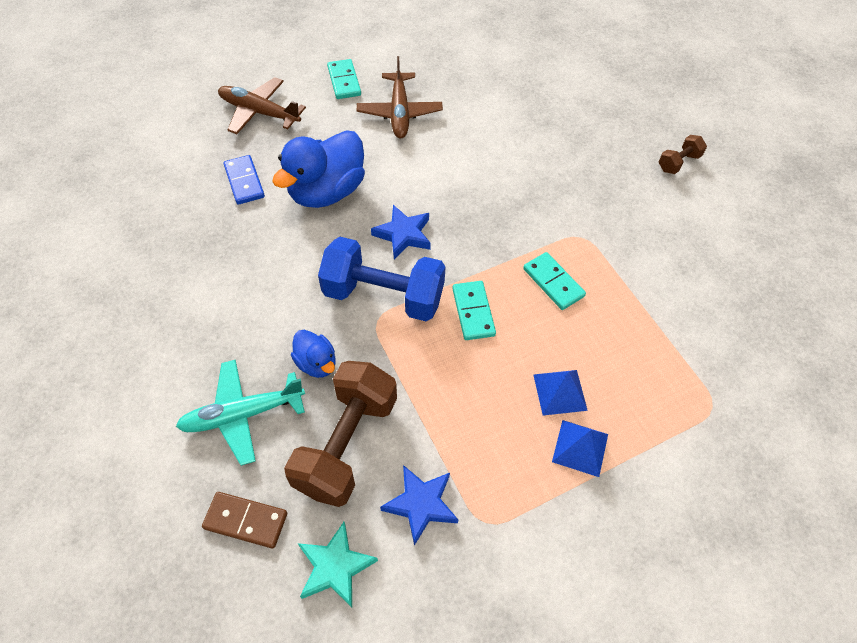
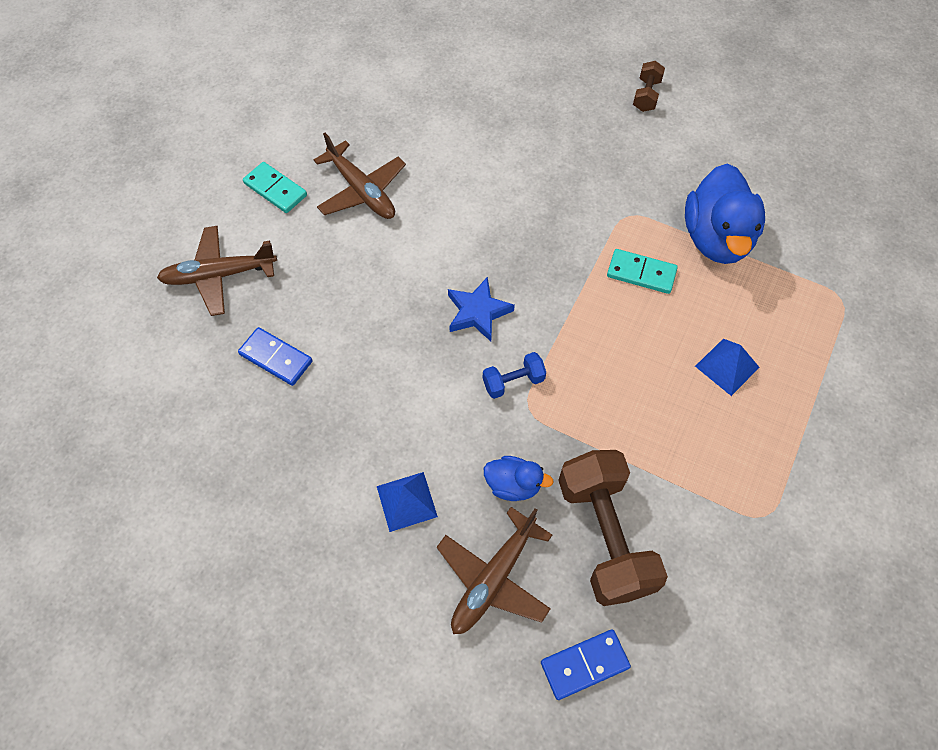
camera: 35 degrees left, 5 degrees up
(243, 414) = (494, 578): turquoise plane -> brown plane
(246, 520) = (584, 664): brown domino -> blue domino
(327, 192) = (368, 316): blue duck -> blue duck (716, 238)
(335, 567) = (689, 642): turquoise star -> none
(383, 295) = (513, 382): blue dumbbell -> blue dumbbell, size x0.47
(421, 504) = (707, 539): blue star -> none
(473, 312) = (601, 344): turquoise domino -> none
(580, 448) = (780, 402): blue pyramid -> blue pyramid (407, 501)

